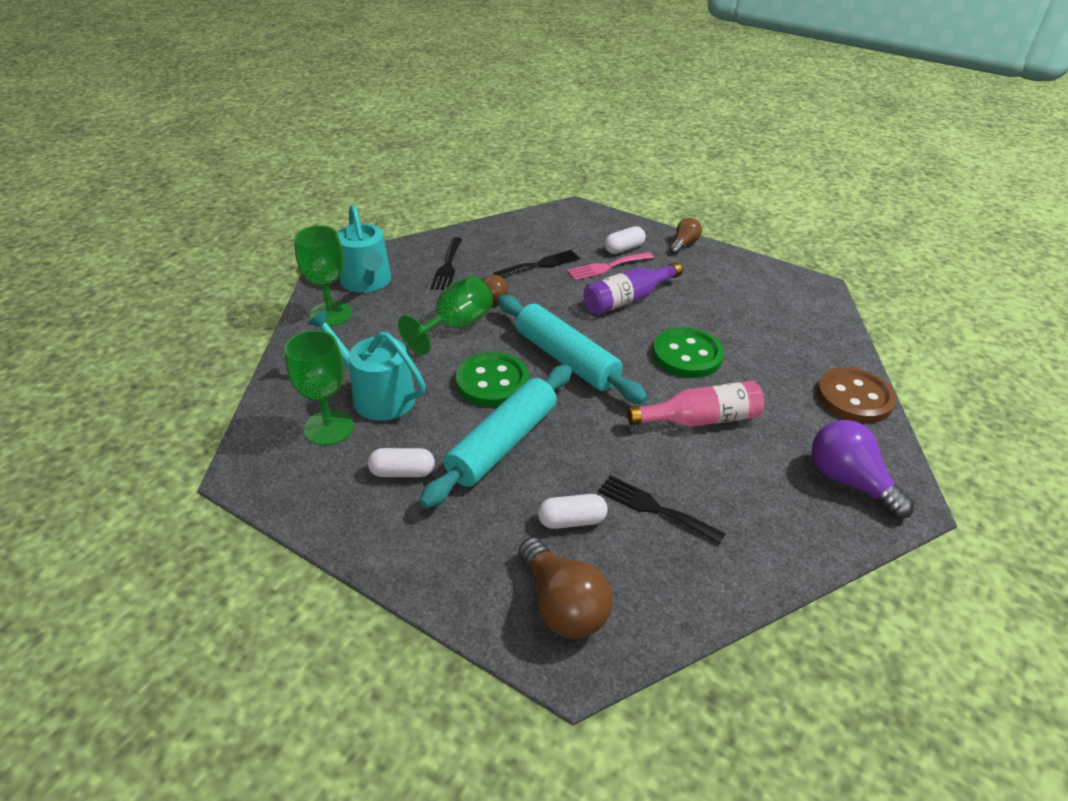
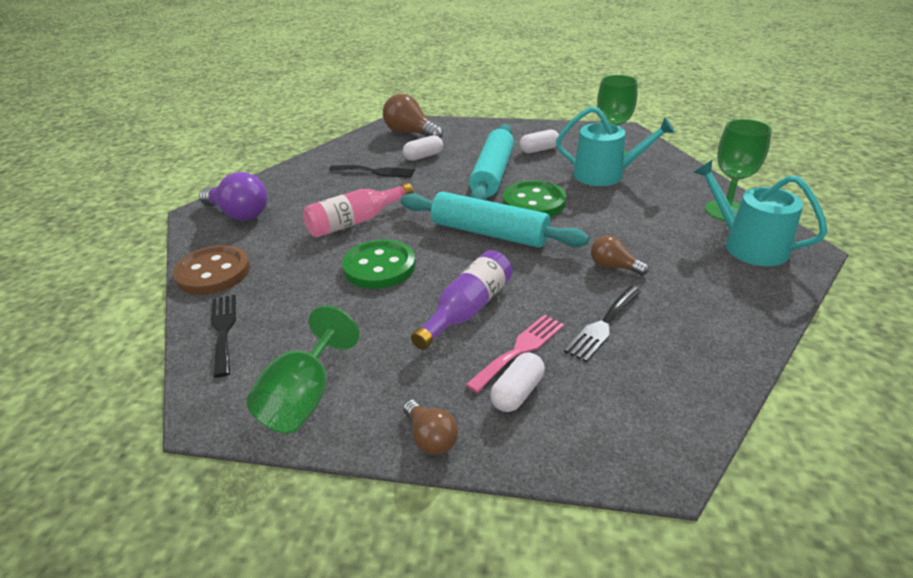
camera: 160 degrees right, 5 degrees down
(447, 266) = (700, 287): black fork -> black fork (223, 330)
(455, 326) = (611, 231): green goblet -> green goblet (304, 398)
(684, 244) = (430, 438): brown light bulb -> brown light bulb turned 45 degrees counterclockwise

